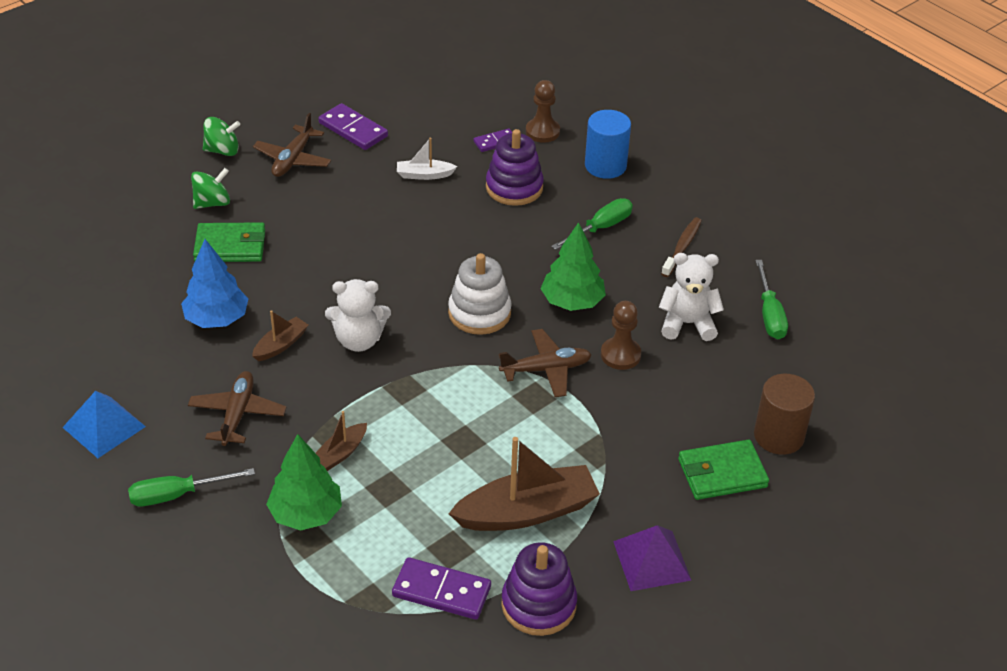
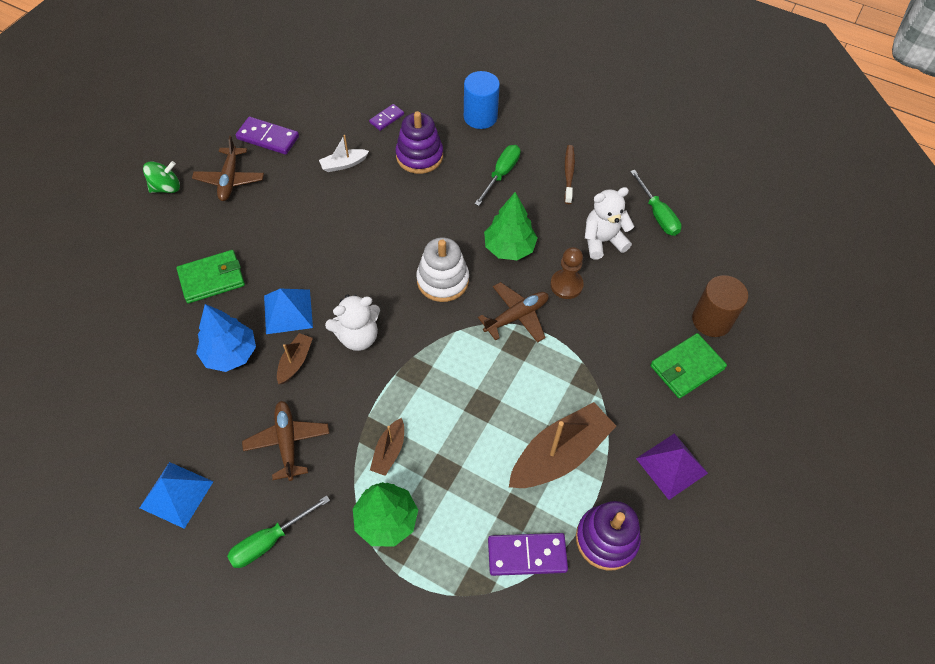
camera: 20 degrees left, 15 degrees up
(212, 203) = (179, 241): green spinning top -> none
(295, 297) = (288, 311): none -> blue pyramid
(542, 132) = (419, 99): brown pawn -> none

